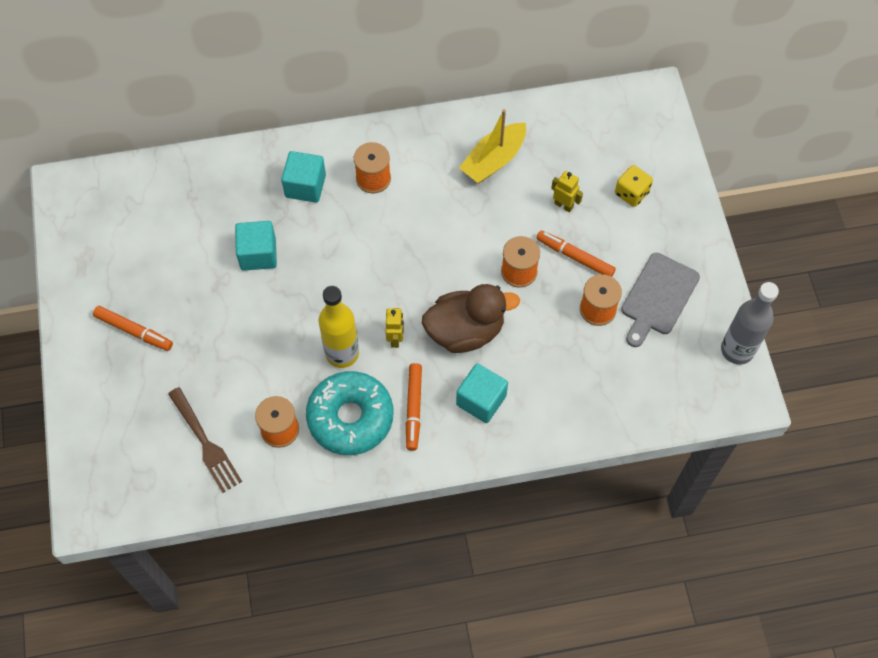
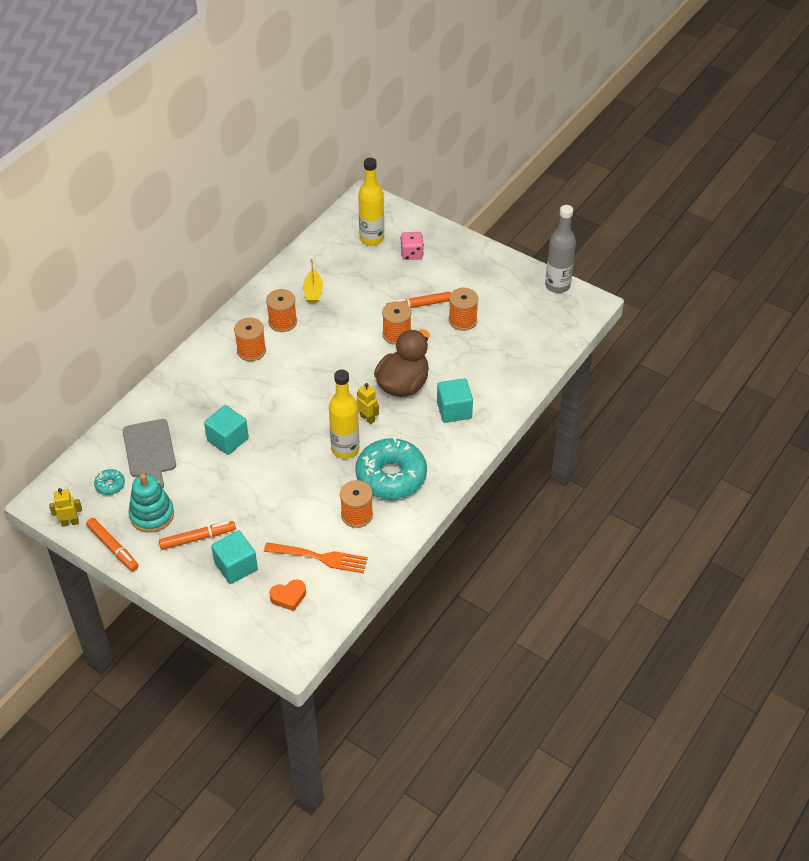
camera: 45 degrees left, 15 degrees down
(124, 216) = (110, 485): none -> turquoise donut
(124, 275) = (152, 515): none -> turquoise stacking toy
(141, 457) = (288, 597): none -> orange heart
(205, 442) = (319, 557): brown fork -> orange fork
(305, 186) = (213, 384): turquoise cube -> turquoise cube (236, 566)
(414, 408) = (422, 443): orange marker -> orange marker (113, 547)
(432, 170) = (282, 322): none -> orange spool
(493, 160) = (313, 292): yellow boat -> yellow boat, size x0.64
(563, 205) = (381, 285): yellow robot -> yellow robot (70, 522)
(612, 144) = (372, 238): none -> yellow bottle
(631, 193) = (412, 254): yellow dice -> pink dice
(658, 297) = (487, 291): grey cutting board -> grey cutting board (150, 451)

